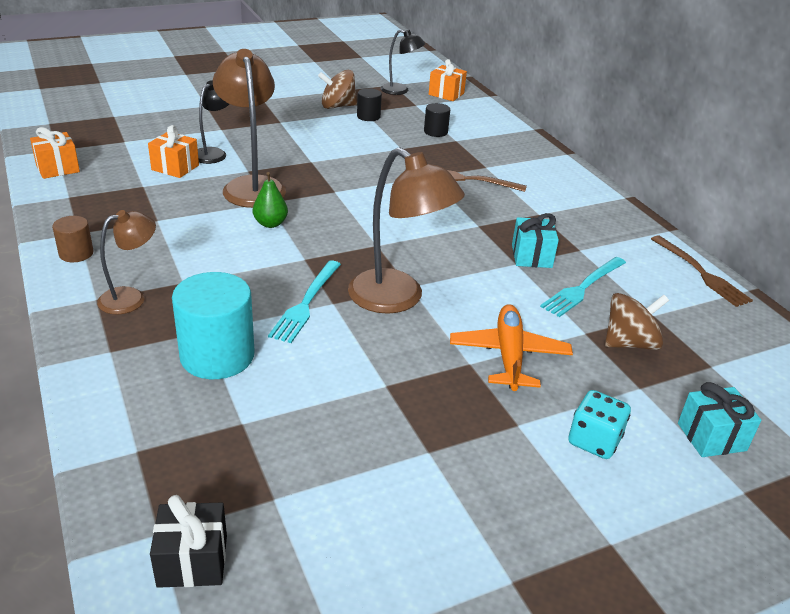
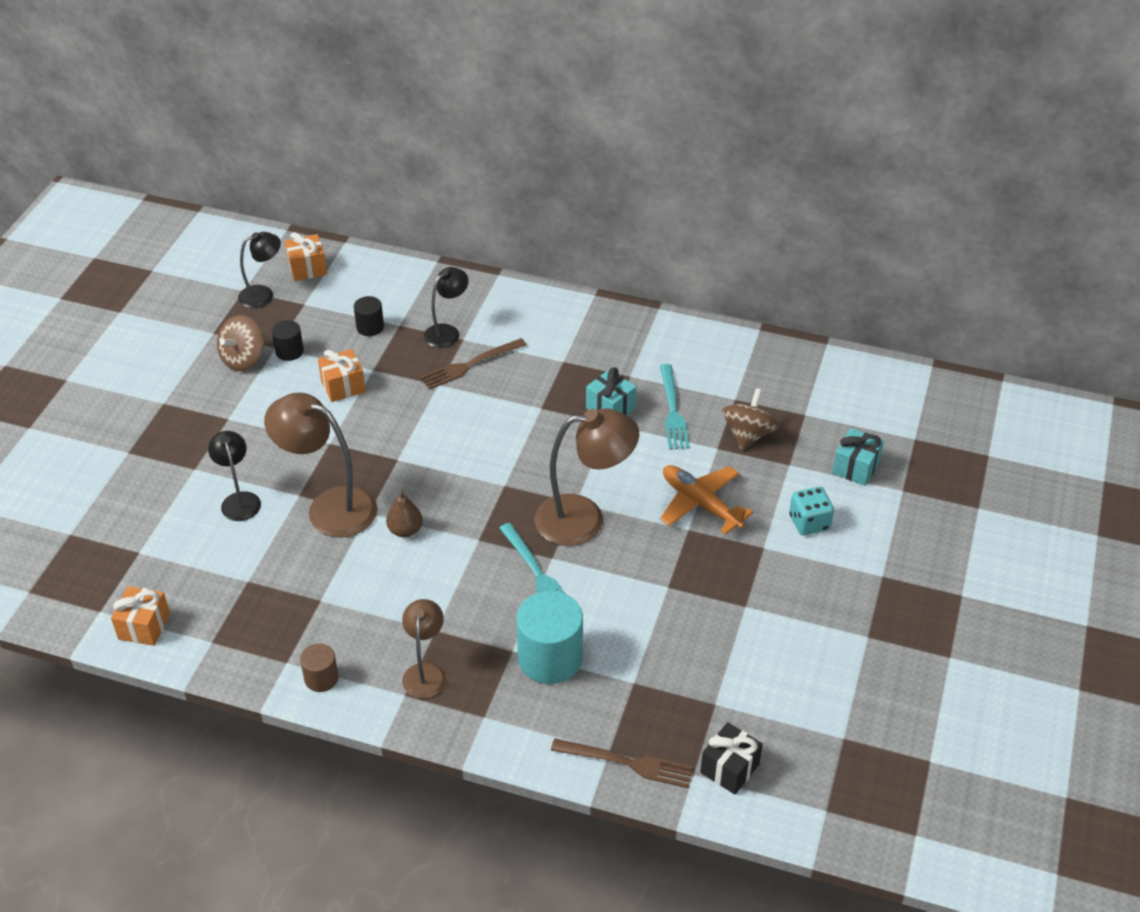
camera: 45 degrees left, 10 degrees up
(175, 167) = (237, 541): orange gift -> orange gift (343, 386)
(270, 224) = (405, 530): green pear -> brown pear
(481, 158) = (447, 332): none -> black lamp
(701, 273) = (720, 336): brown fork -> brown fork (627, 763)

